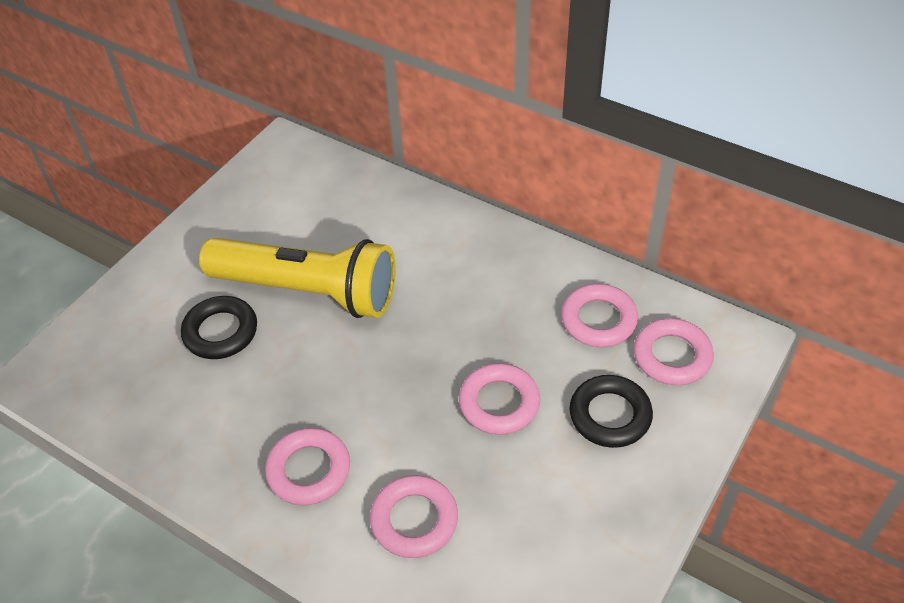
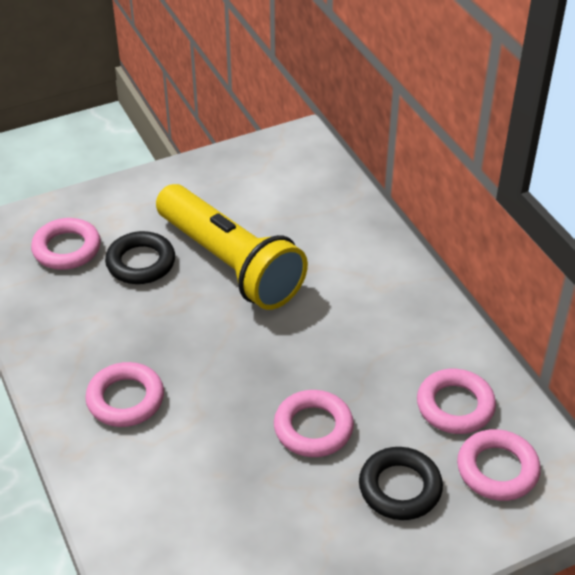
camera: 30 degrees right, 5 degrees down
(414, 520) = (174, 480): pink ring -> pink ring (67, 249)

